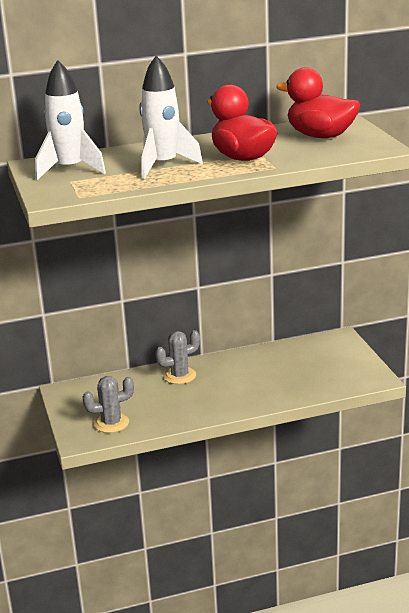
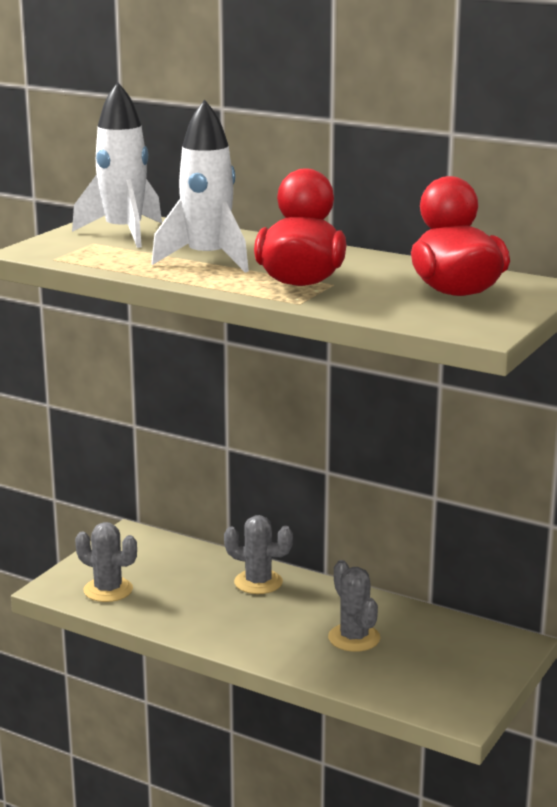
camera: 45 degrees right, 5 degrees down
(273, 374) = (354, 638): none -> grey cactus

